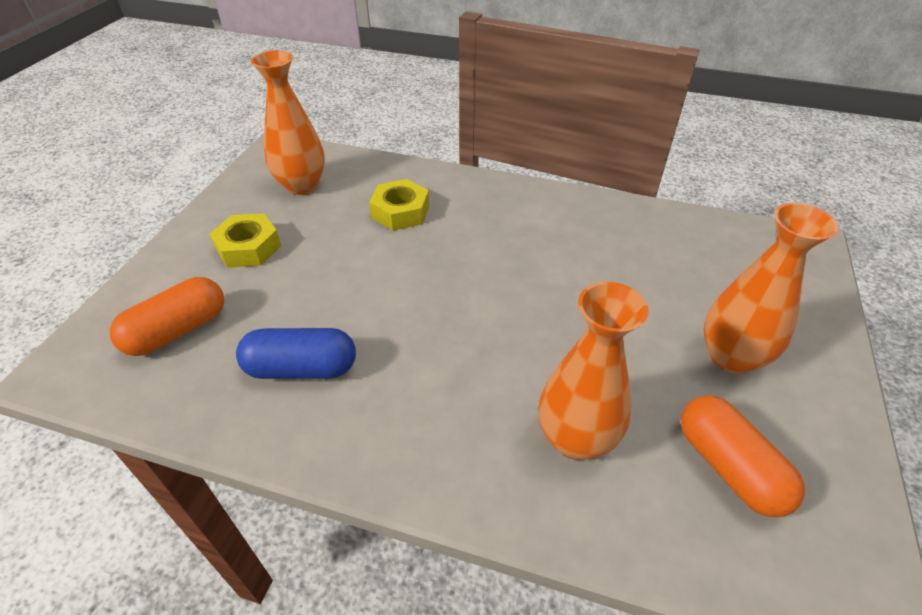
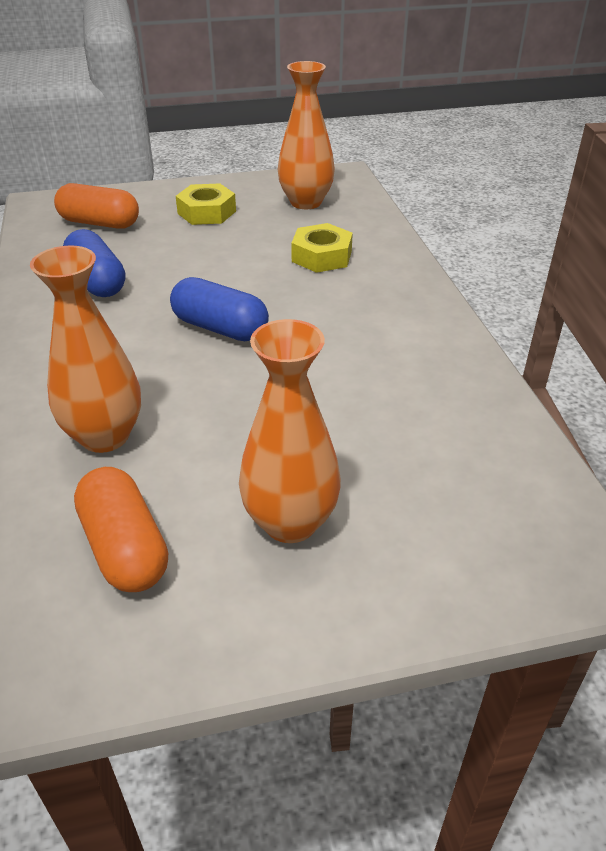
camera: 60 degrees right, 5 degrees down
(461, 308) = (220, 328): none -> blue capsule
(729, 467) = (125, 547): orange capsule -> orange capsule turned 60 degrees counterclockwise

